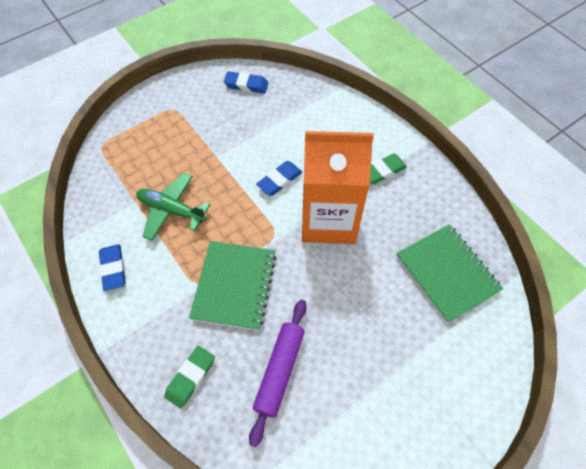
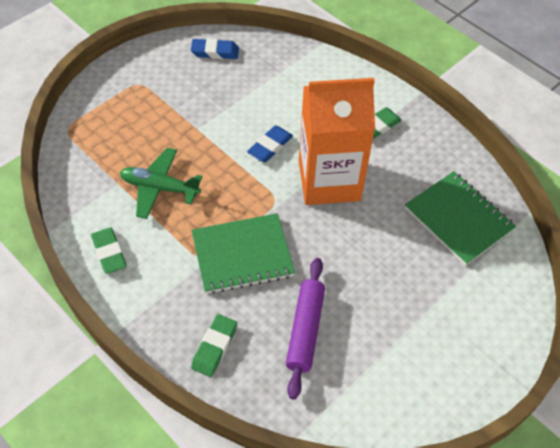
camera: 10 degrees left, 5 degrees down
(113, 269) = (109, 252): blue eraser -> green eraser
(234, 286) = (242, 255): green notebook -> green notebook turned 75 degrees clockwise

